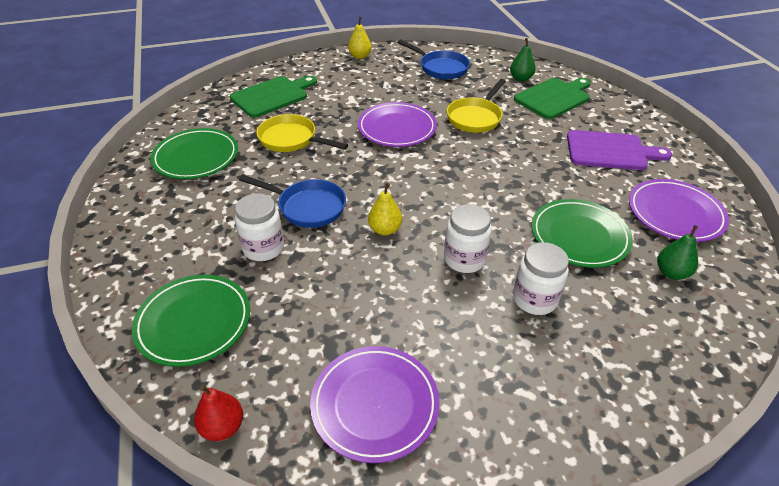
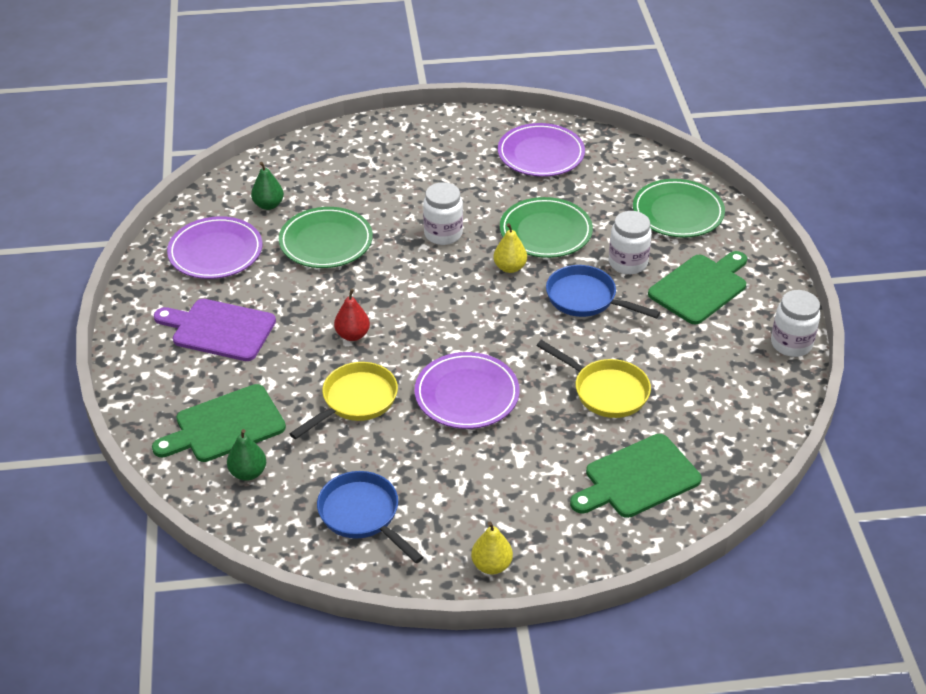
camera: 170 degrees left, 0 degrees up
(192, 230) = (700, 287): none -> green cutting board
(196, 157) = (722, 377): green plate -> green plate (545, 232)
(222, 427) = (643, 154): red pear -> red pear (352, 335)
(534, 299) = (398, 199): white jar -> white jar (791, 344)

